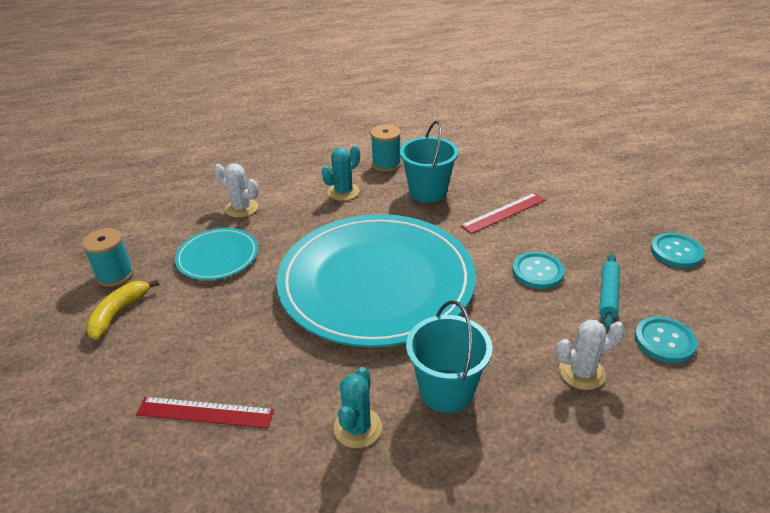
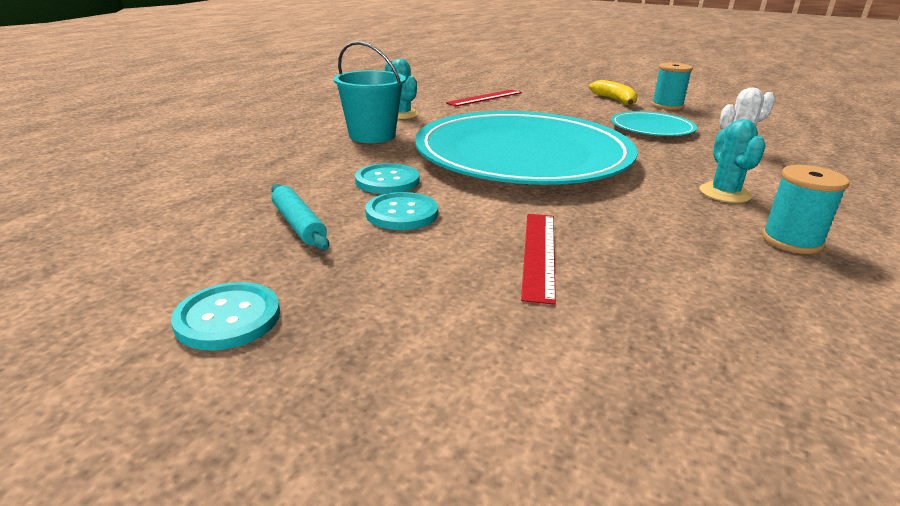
camera: 130 degrees right, 10 degrees down
(428, 192) = (666, 234): turquoise bucket -> none
(581, 372) = (279, 170): white cactus -> none
(664, 341) = (207, 212): turquoise button -> turquoise button (387, 181)

